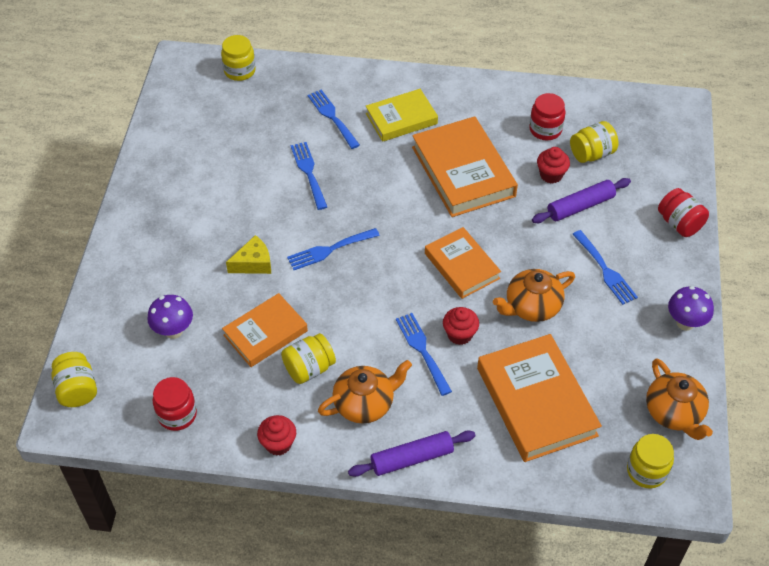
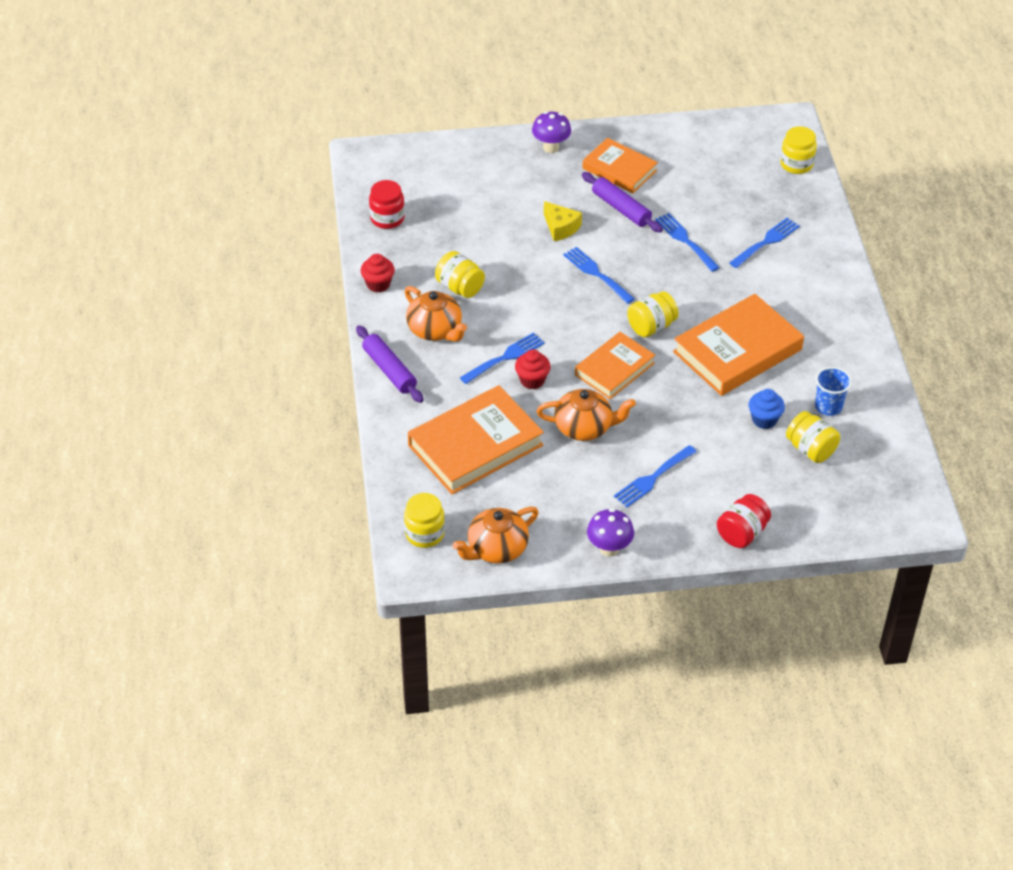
camera: 75 degrees right, 5 degrees down
(77, 390) = (392, 156): yellow jar -> yellow jar (651, 326)
(174, 331) = (469, 196): purple mushroom -> purple mushroom (551, 147)
(265, 333) = (487, 252): orange book -> orange book (619, 169)
(308, 172) = (685, 240): blue fork -> blue fork turned 90 degrees counterclockwise
(401, 119) = (789, 292): yellow book -> none
(531, 307) = (584, 427): orange teapot -> orange teapot turned 135 degrees clockwise
(545, 129) = (828, 406): red jar -> blue cup
(551, 175) = (764, 420): red cupcake -> blue cupcake
(580, 206) = (730, 448): purple rolling pin -> purple rolling pin (621, 208)

